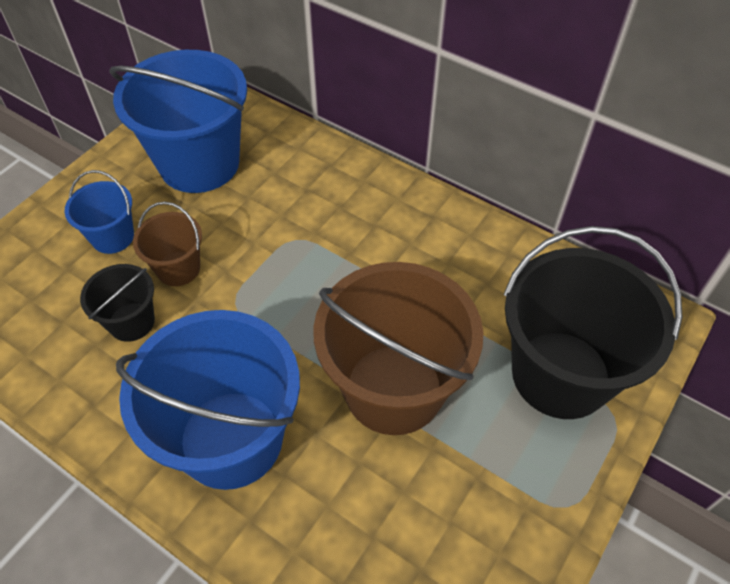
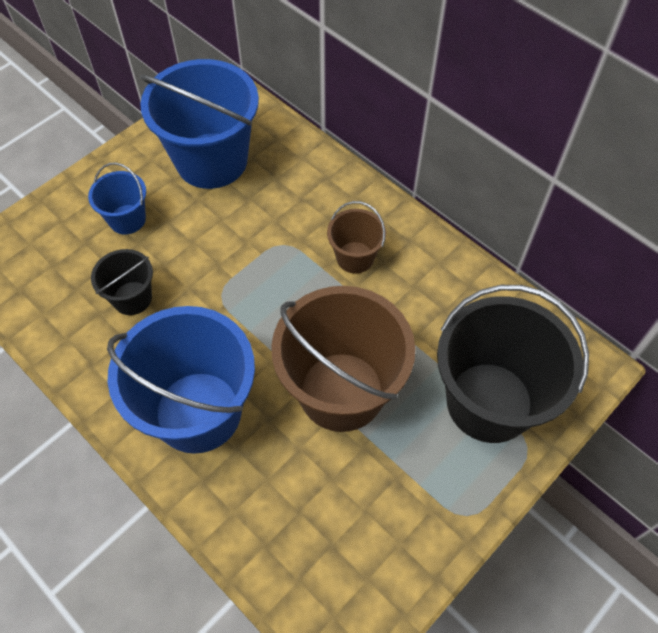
camera: 10 degrees right, 5 degrees up
(178, 268) = (178, 256): brown bucket -> brown bucket (355, 257)

